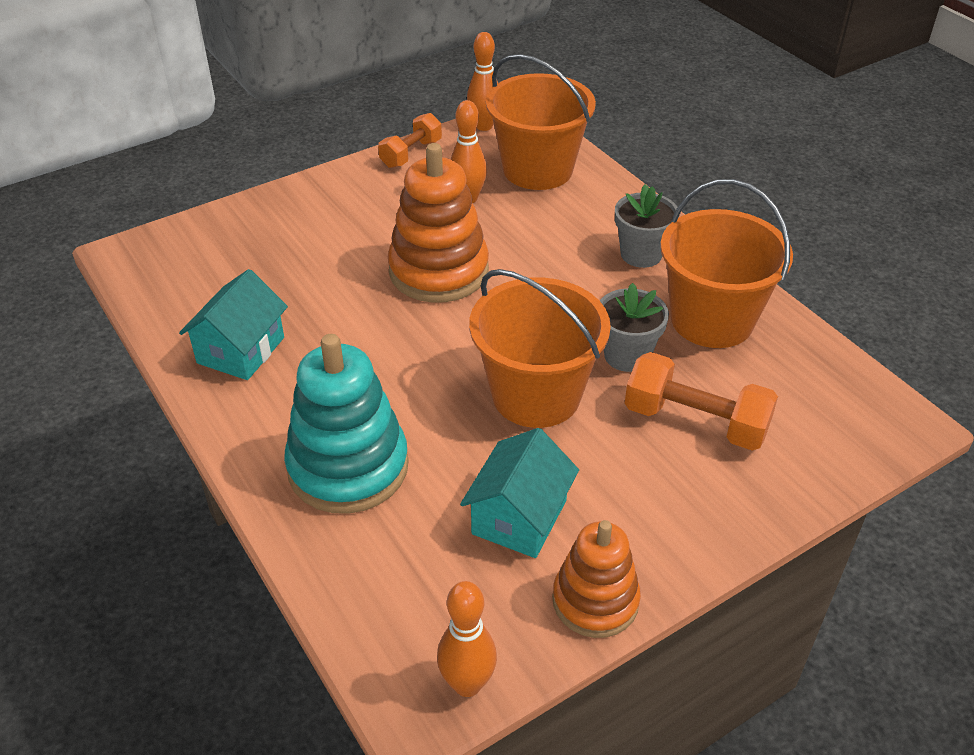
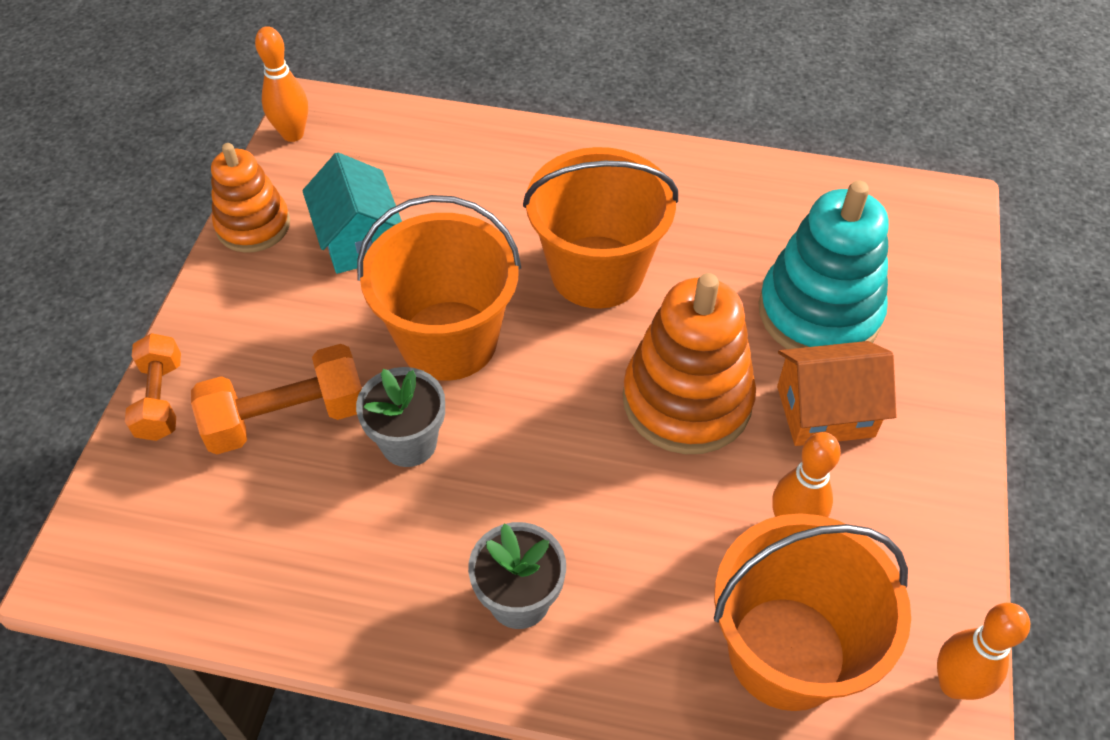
camera: 135 degrees right, 10 degrees up
(241, 350) = (721, 203): turquoise house -> none
(348, 467) = (519, 187): turquoise stacking toy -> turquoise stacking toy (819, 312)
(377, 222) = (825, 411): none -> orange house
(411, 154) = (948, 544): orange dumbbell -> orange dumbbell (160, 399)
(711, 320) = (362, 559): orange bucket -> orange bucket (597, 272)

